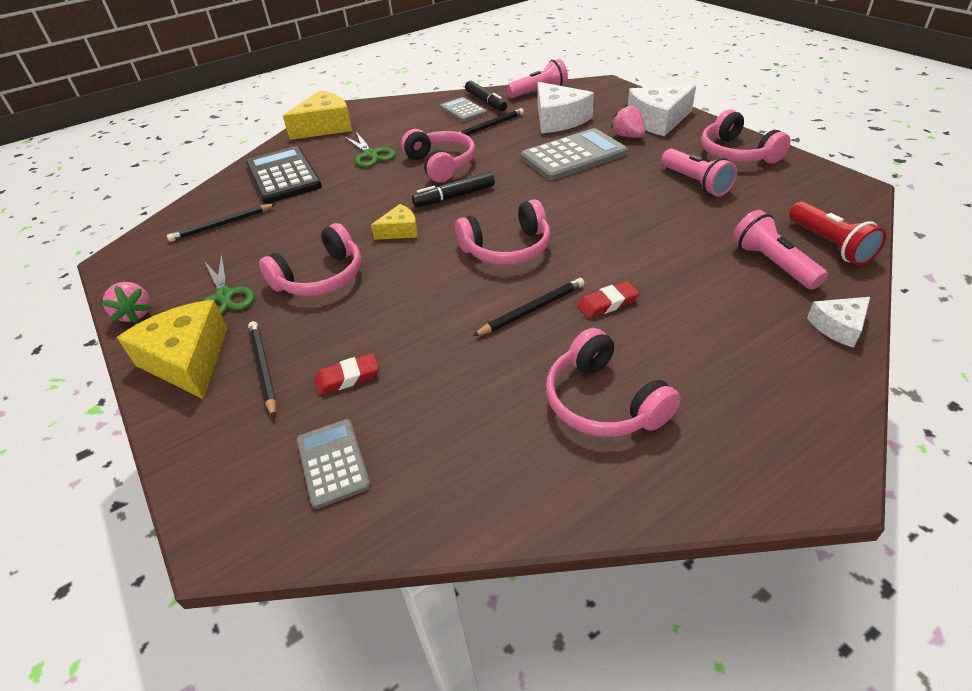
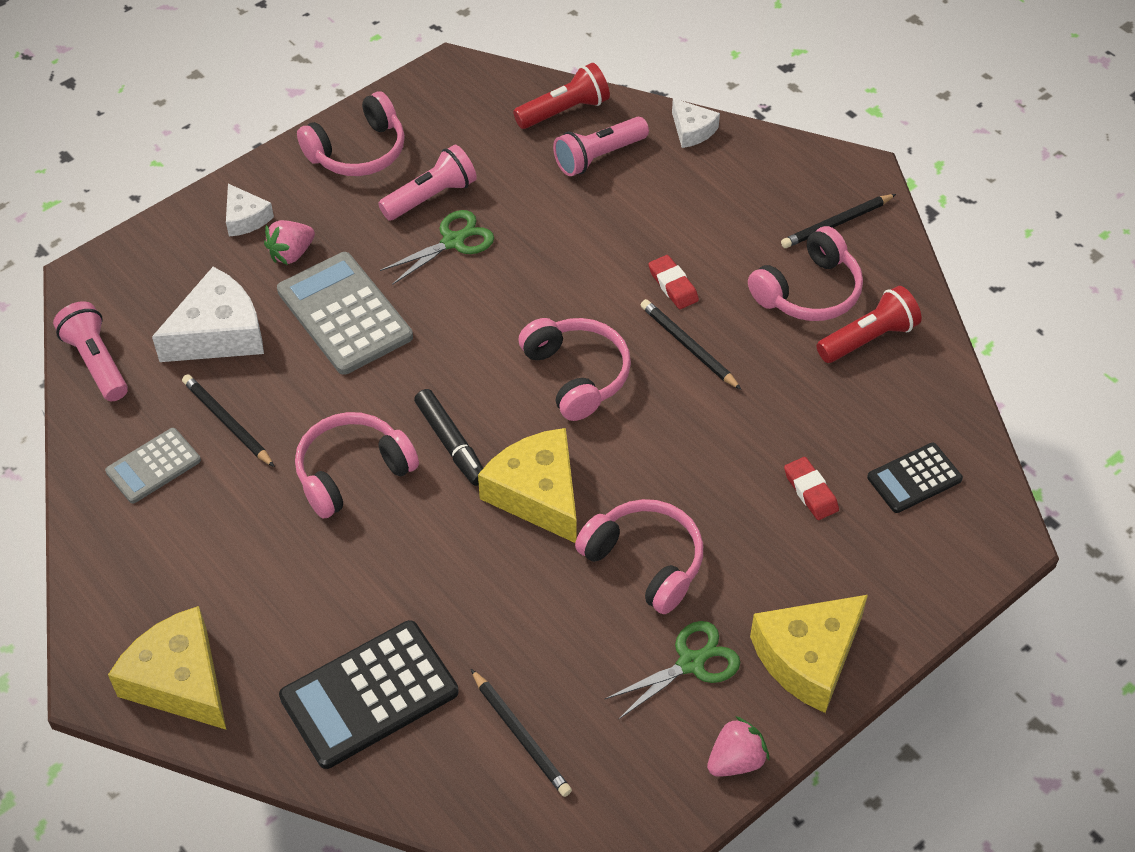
camera: 100 degrees left, 10 degrees up
(263, 368) = (809, 574): black pencil -> black pencil (837, 223)
(333, 463) = (914, 478): grey calculator -> black calculator
(371, 154) = (306, 577): green scissors -> green scissors (453, 242)
(400, 231) = (537, 494): yellow cheese -> yellow cheese, size x1.85
(486, 102) = (123, 436): black marker -> none
(532, 447) = (868, 338): none -> red flashlight
(658, 120) = (245, 218): white cheese -> white cheese, size x0.54

